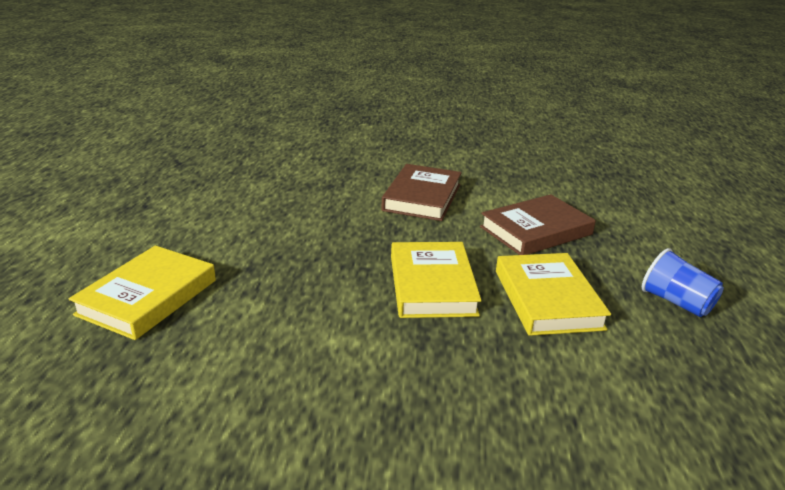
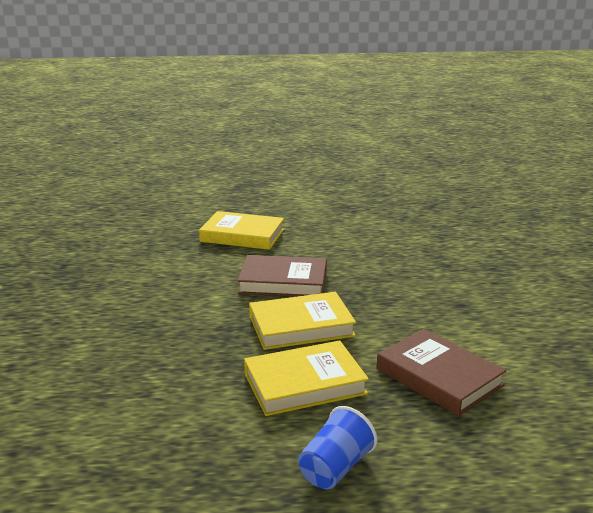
camera: 80 degrees right, 5 degrees down
(422, 197) = (461, 309): brown book -> brown book (283, 282)

